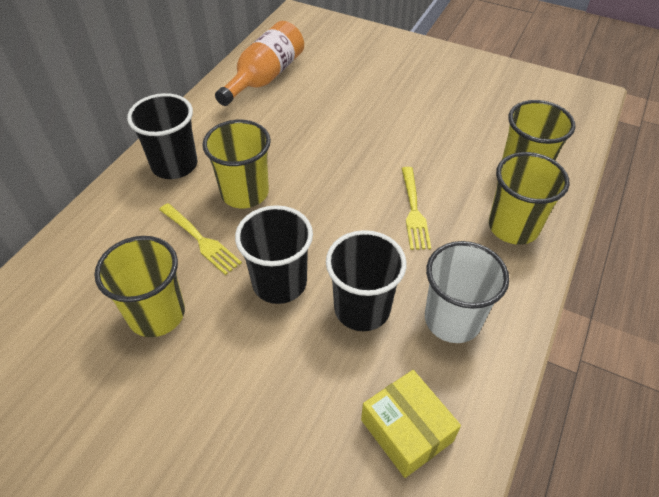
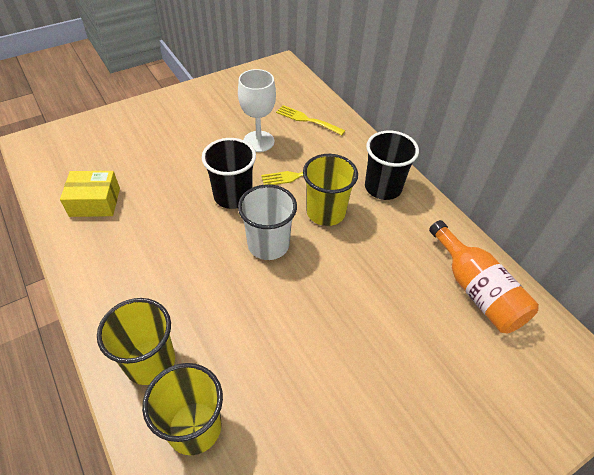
camera: 120 degrees right, 0 degrees up
(157, 314) = (258, 141): yellow cup -> white goblet
(362, 308) = (178, 224): black cup -> none
(413, 210) = (227, 302): yellow fork -> yellow fork (308, 120)
(452, 320) = (125, 263): white cup -> white cup (268, 244)

